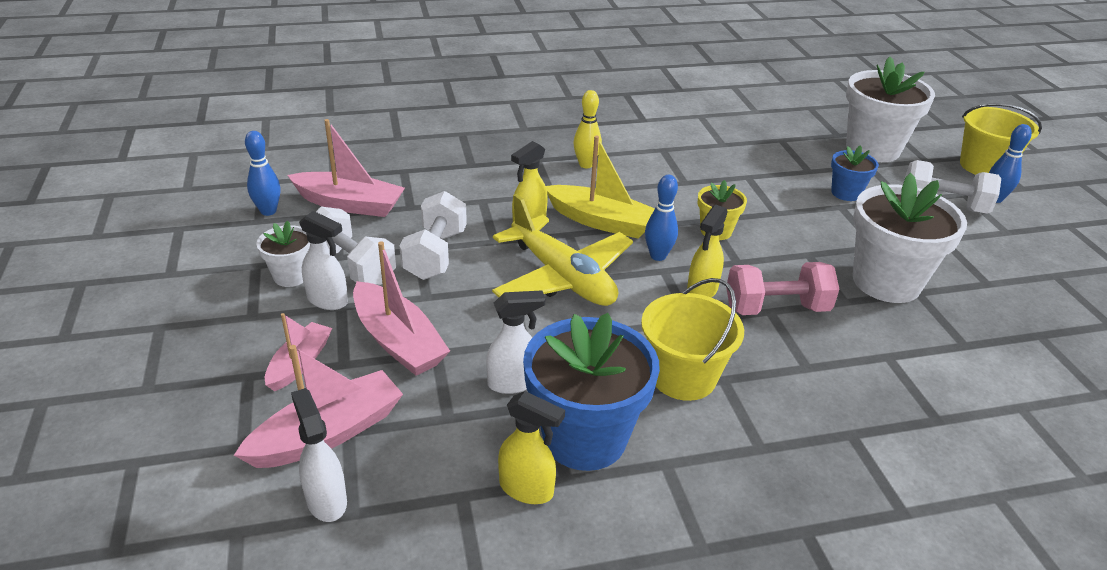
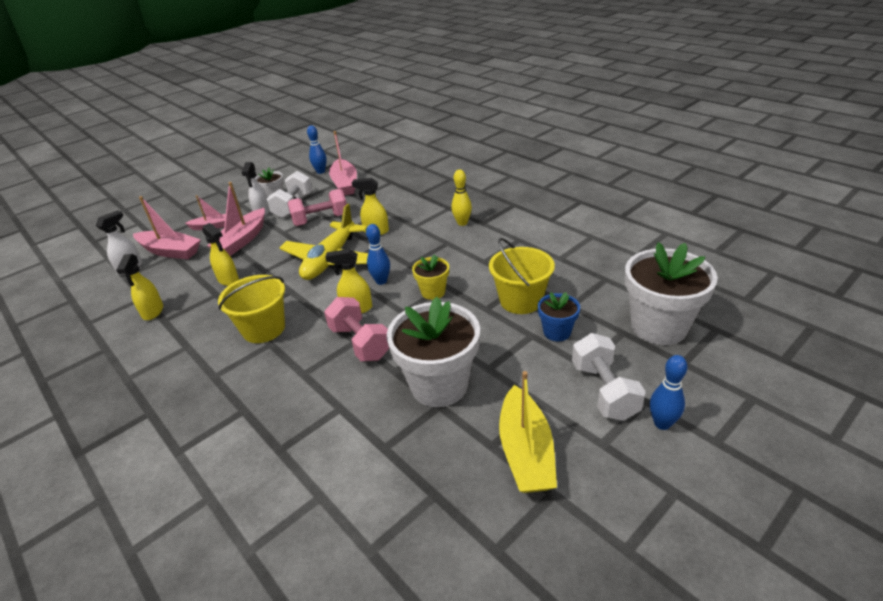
camera: 65 degrees right, 0 degrees up
(435, 254) = (321, 220): white dumbbell -> pink dumbbell
(513, 383) = (228, 280): white spray bottle -> yellow spray bottle
(584, 438) = (196, 315): blue flower pot -> none
(602, 221) = (401, 251): yellow boat -> yellow boat (526, 451)
(983, 166) = (726, 403): yellow bucket -> yellow bucket (521, 300)

